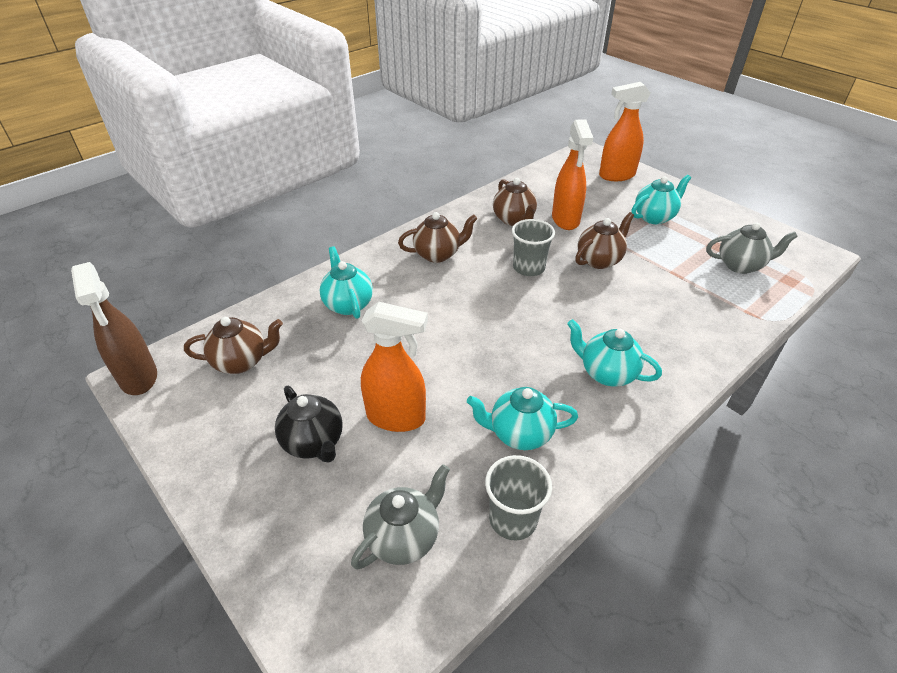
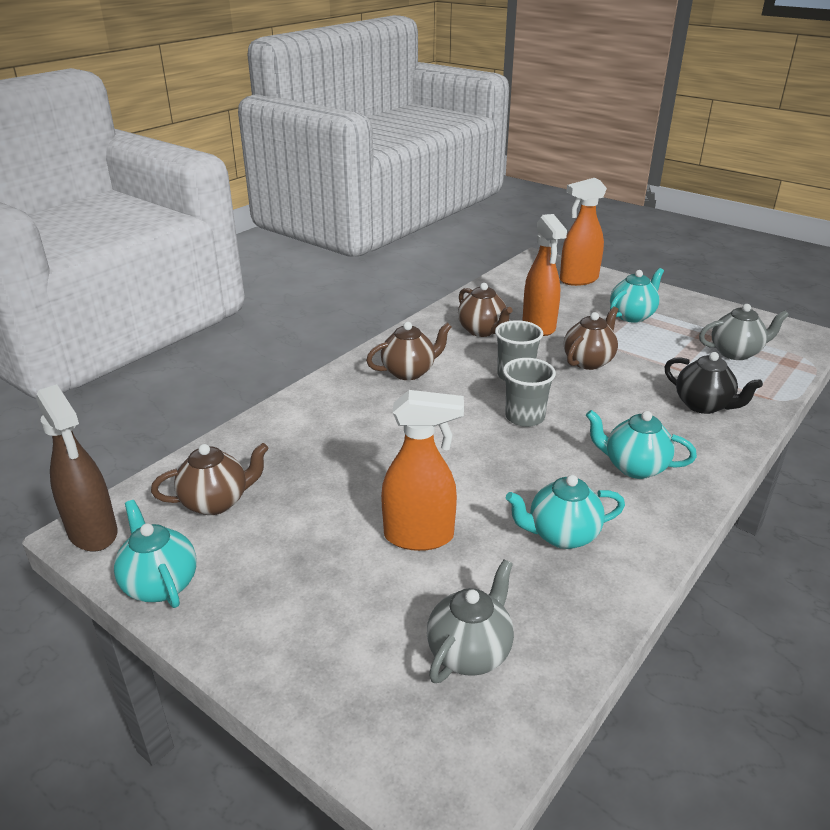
camera: 10 degrees left, 10 degrees down
(314, 443) = (332, 573): black teapot -> black teapot (703, 405)
(348, 304) = (323, 431): turquoise teapot -> turquoise teapot (160, 584)
(513, 519) = (583, 617): grey cup -> grey cup (524, 417)

